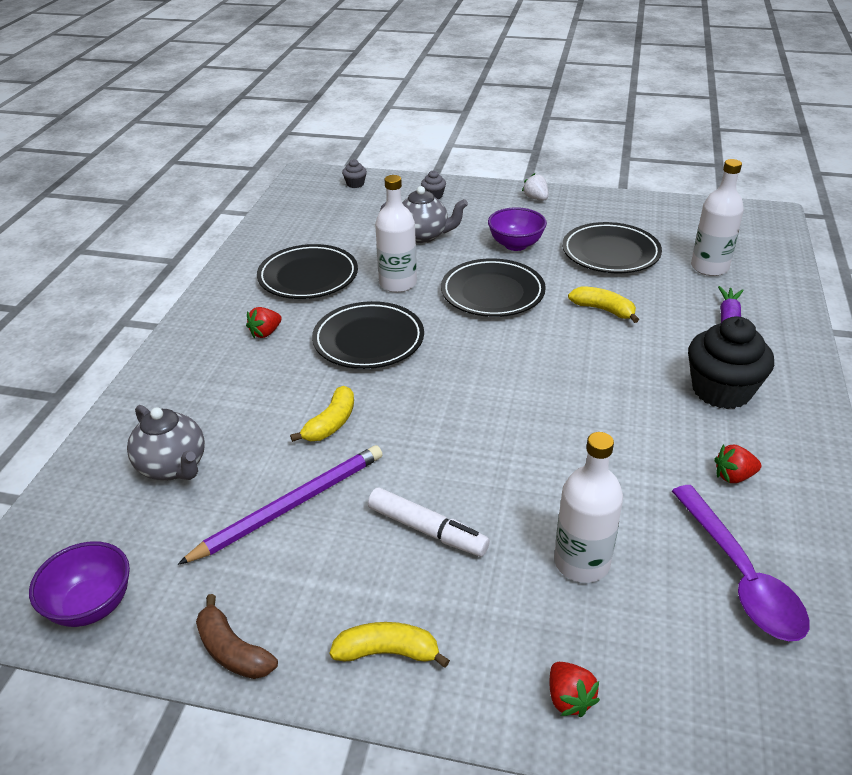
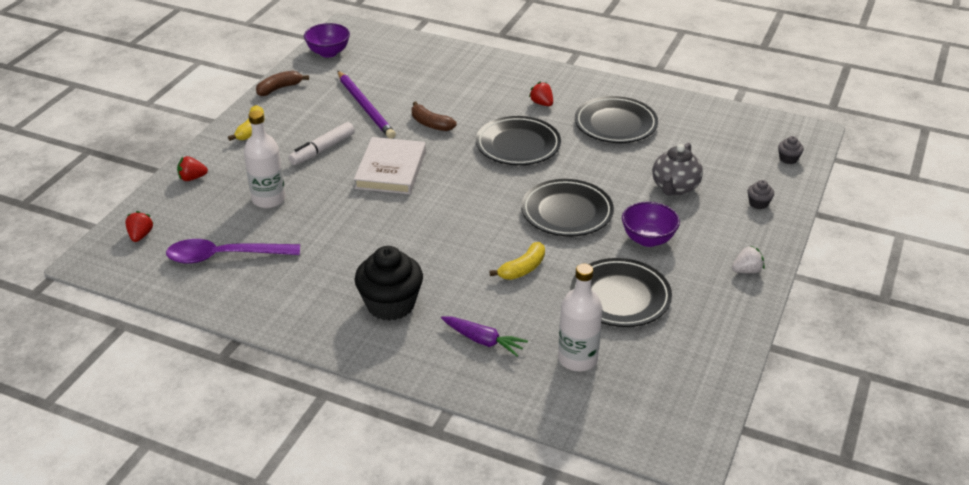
camera: 100 degrees right, 0 degrees up
(173, 467) = (416, 71): grey teapot -> none
(331, 423) = (431, 124): yellow banana -> brown banana
(398, 283) = (594, 165): white bottle -> none
(457, 442) = (391, 169): none -> white book
(733, 476) = (301, 280): red strawberry -> red strawberry (140, 235)

